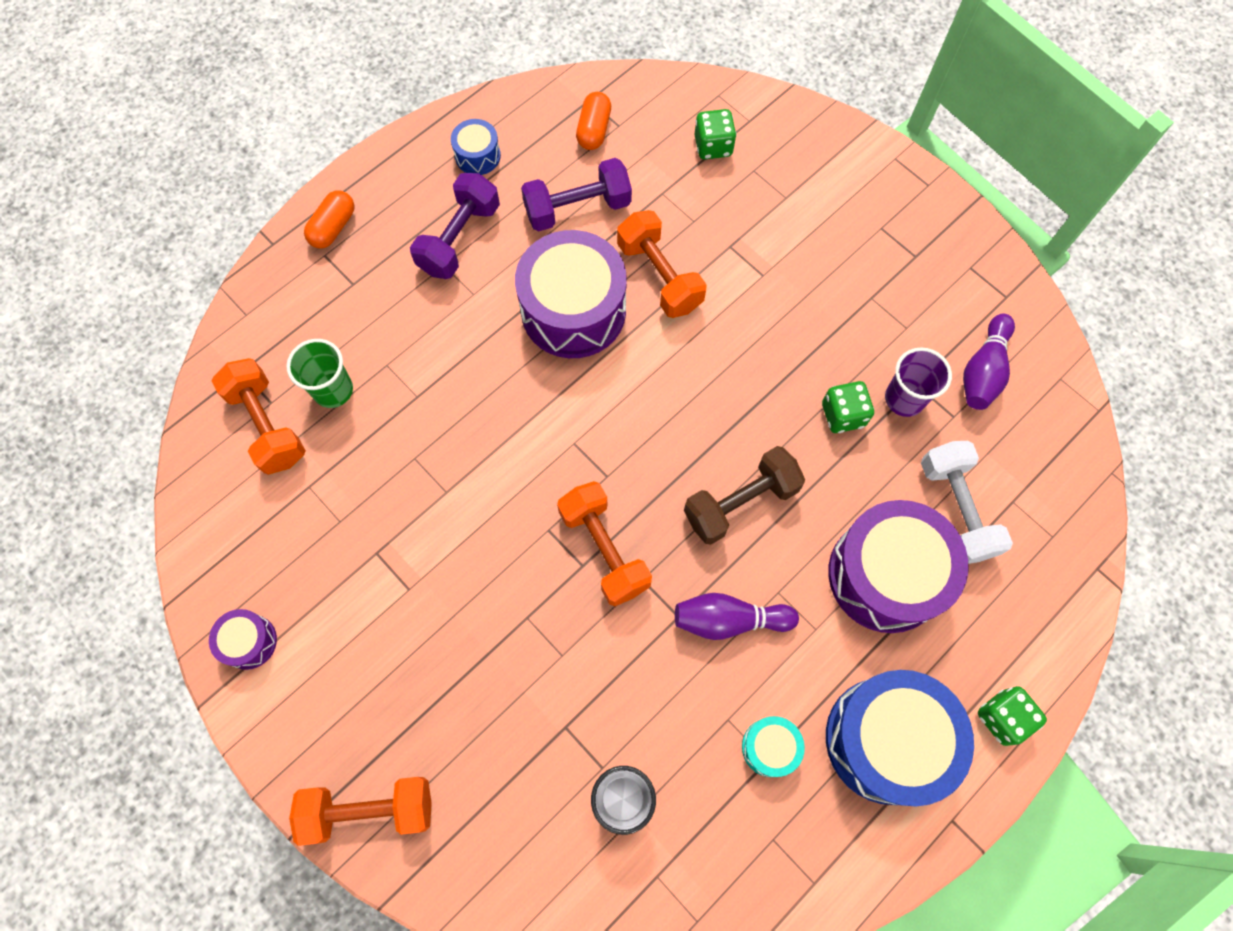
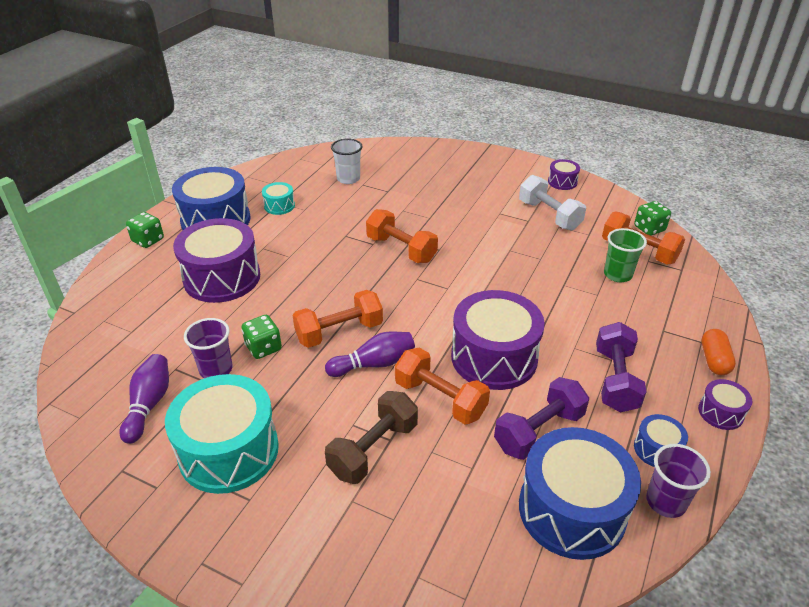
camera: 160 degrees right, 30 degrees down
(369, 810) = (463, 155): orange dumbbell -> orange dumbbell (339, 332)
(384, 170) = (720, 412): none -> purple drum
(508, 111) = (665, 501): none -> purple cup
(594, 130) = (572, 510): orange capsule -> blue drum
(713, 146) = (445, 531): green dice -> green dice (649, 229)
(729, 620) = (315, 240): purple bowling pin -> purple bowling pin (374, 364)
(740, 503) = (325, 287): brown dumbbell -> brown dumbbell (373, 449)
(897, 284) = (229, 451): none -> turquoise drum
(956, 509) = (174, 318): white dumbbell -> white dumbbell (549, 215)

